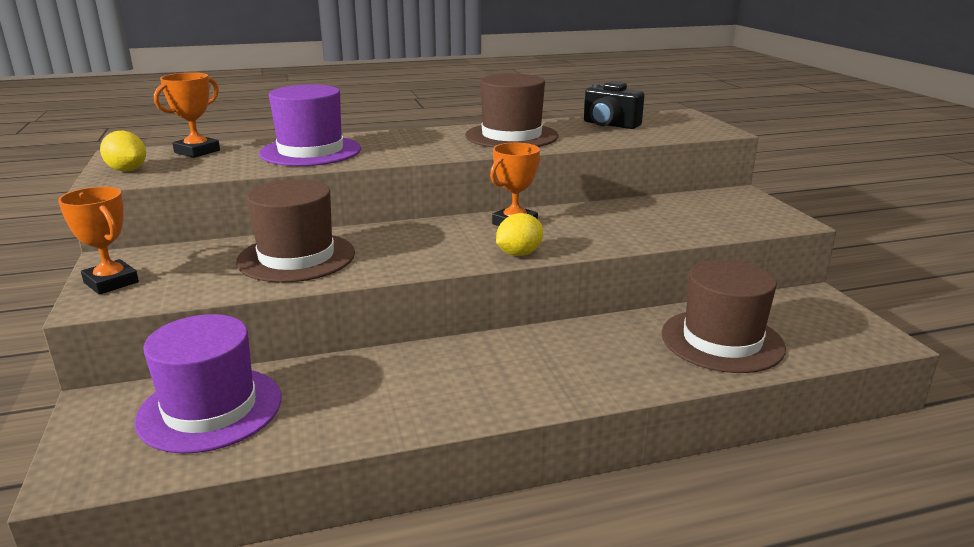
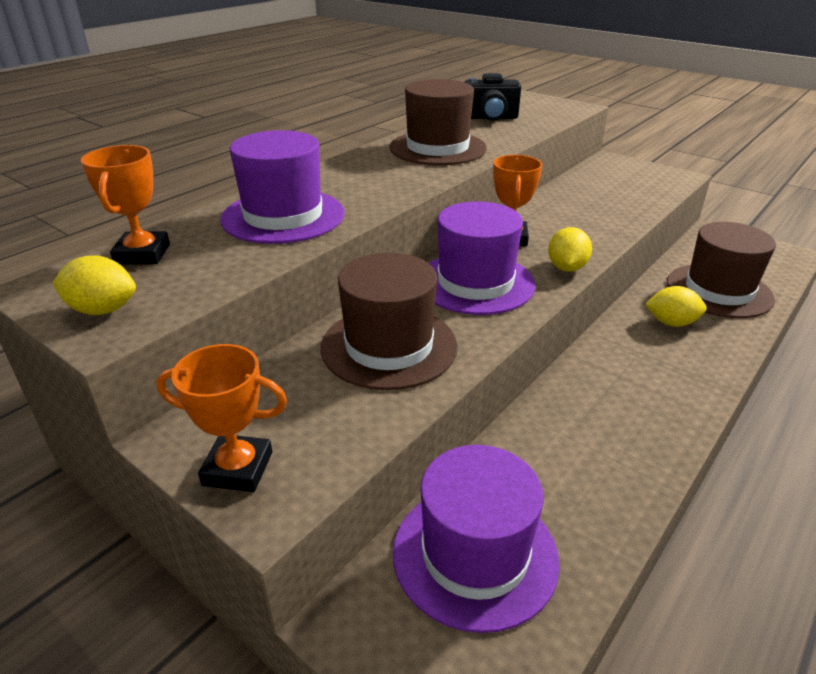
camera: 35 degrees left, 10 degrees up
(427, 242) = (475, 283): none -> purple hat
(619, 346) = (671, 323): none -> yellow lemon

